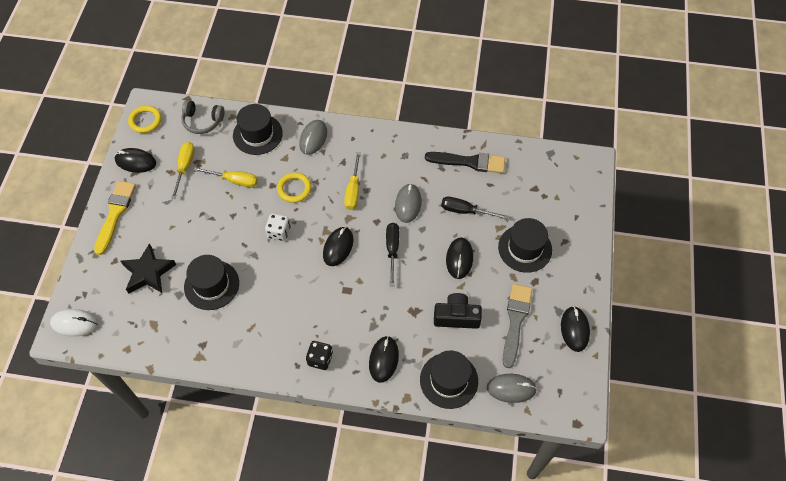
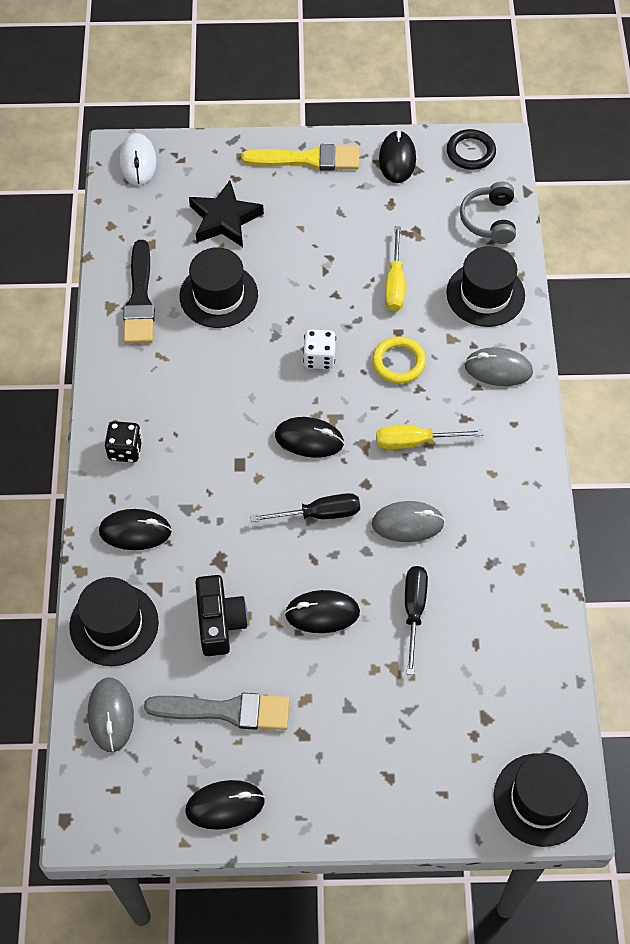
camera: 80 degrees right, 0 degrees up
(145, 121) = (470, 152): yellow ring -> black ring
(185, 167) = (402, 218): yellow screwdriver -> none
(469, 162) = (513, 605): black brush -> black brush (140, 299)
(525, 248) = (362, 712): black hat -> black hat (540, 799)

